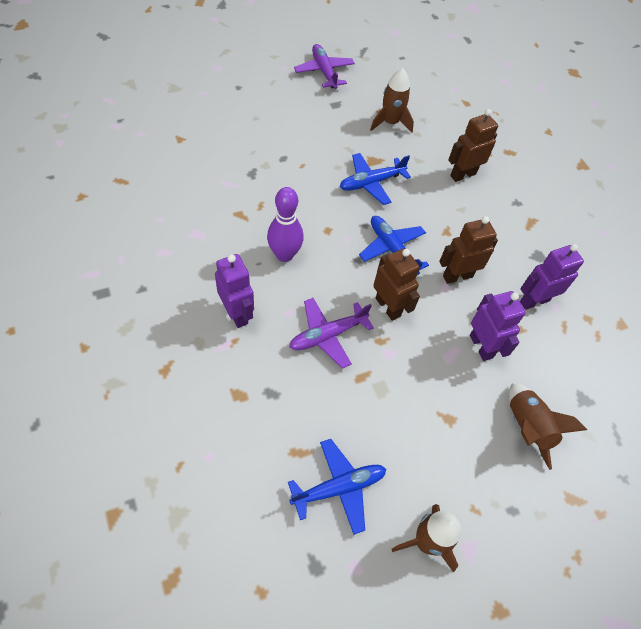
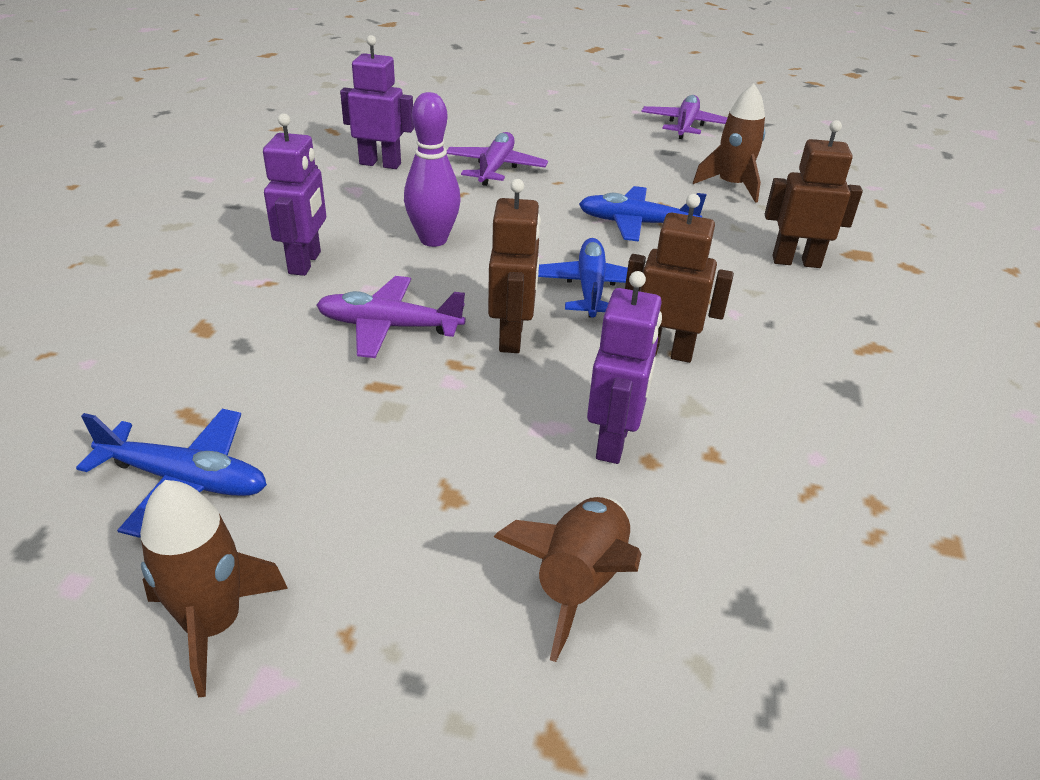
camera: 40 degrees right, 20 degrees down
(257, 169) = (495, 168): none -> purple plane
(534, 301) = (778, 434): purple robot -> purple robot (380, 164)

